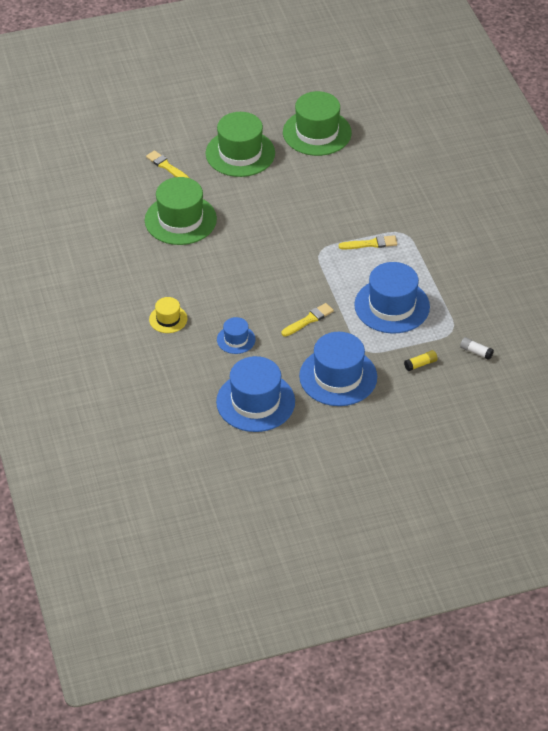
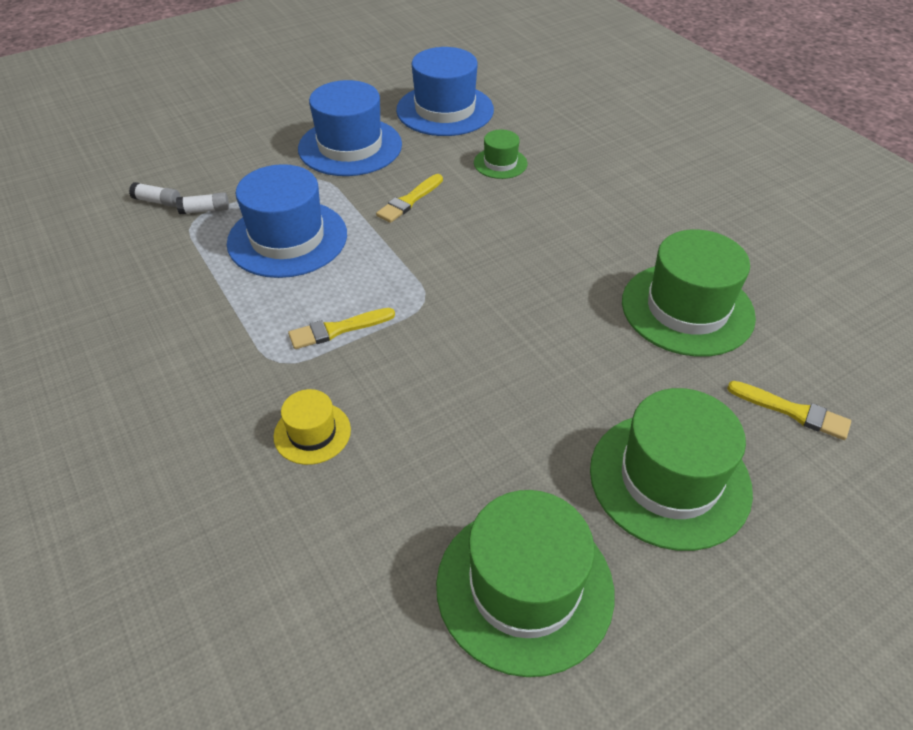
camera: 165 degrees right, 0 degrees up
(168, 319) = (604, 170): yellow hat -> yellow hat (312, 433)
(236, 339) = (500, 163): blue hat -> green hat
(420, 364) = (239, 175): yellow glue stick -> none
(444, 338) = (205, 210): none -> white glue stick

